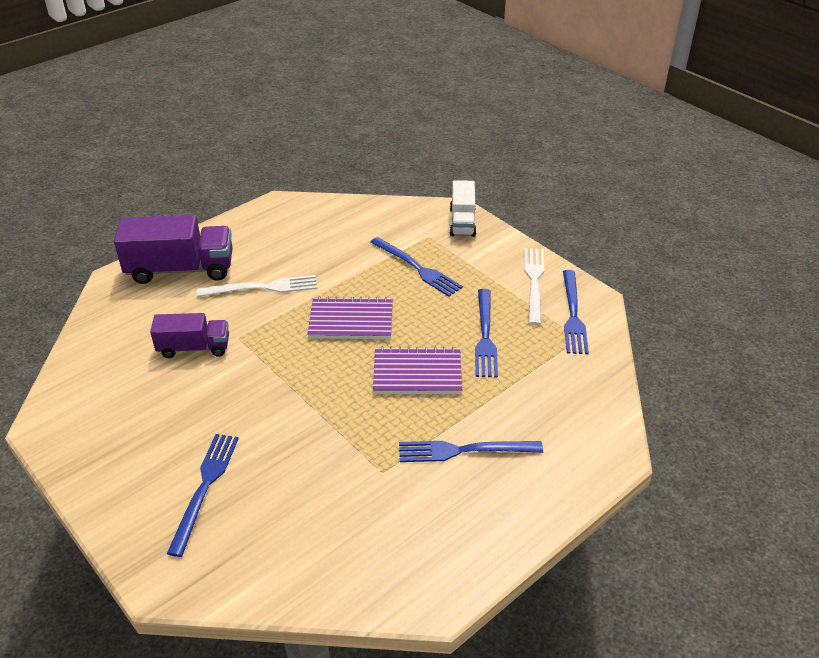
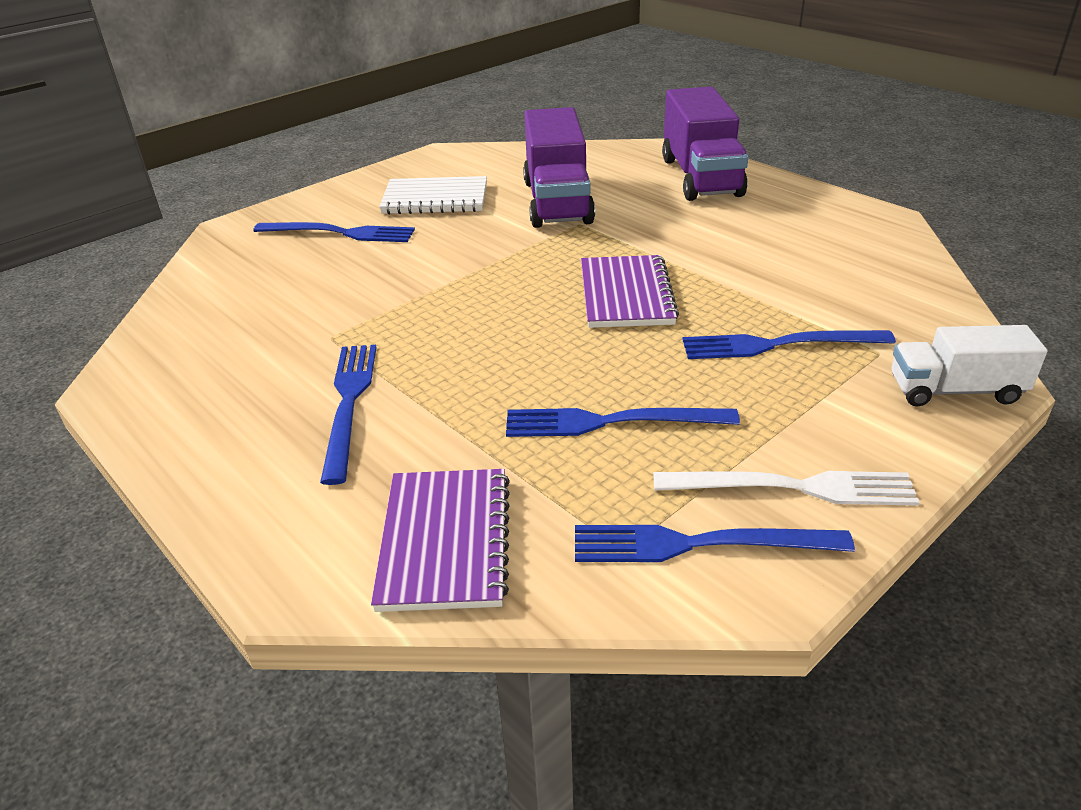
camera: 90 degrees right, 5 degrees down
(156, 424) = (435, 199): none -> white notebook
(194, 348) = (557, 201): purple truck -> purple truck, size x1.64
(262, 288) = (681, 227): white fork -> none
(417, 268) = (778, 345): blue fork -> blue fork turned 45 degrees clockwise
(417, 373) = (514, 356): purple notebook -> purple notebook (445, 541)

